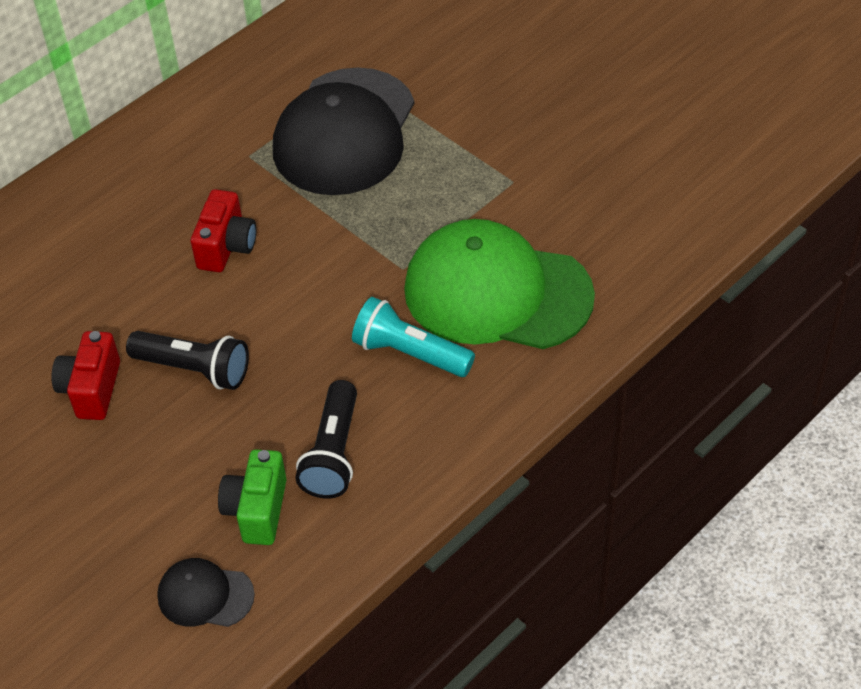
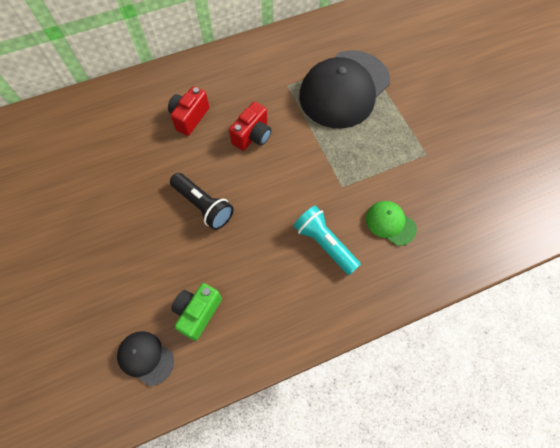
camera: 20 degrees right, 15 degrees up
(91, 389) = (145, 196): red camera -> red camera (189, 117)
(333, 453) = (255, 293): black flashlight -> none
(497, 292) = (390, 223): green cap -> green cap, size x0.45

